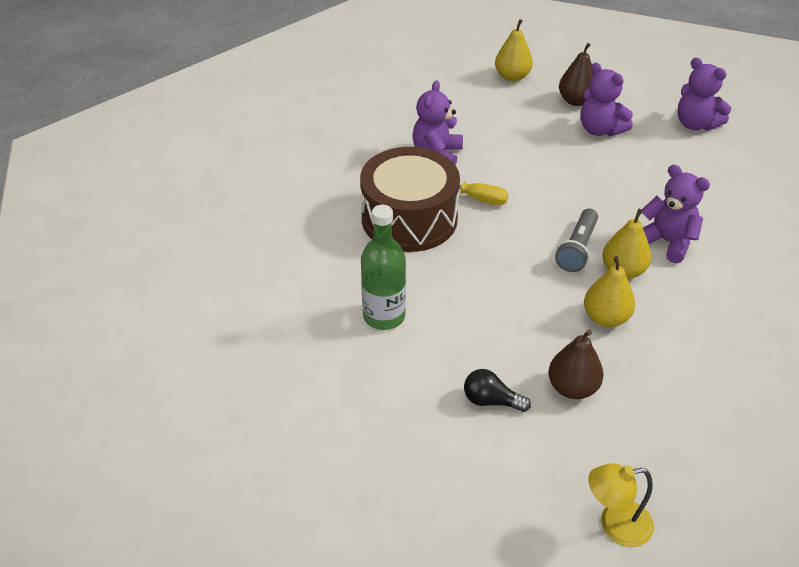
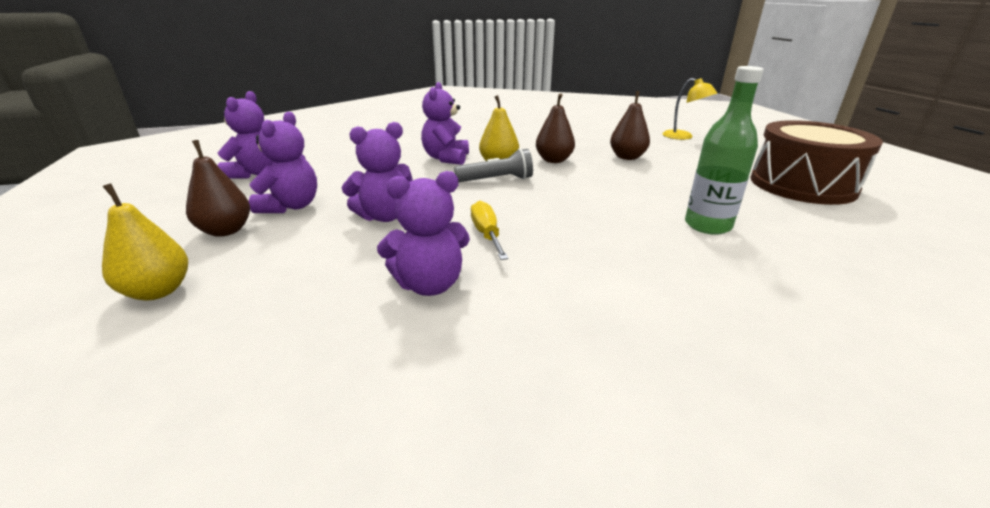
camera: 125 degrees left, 15 degrees down
(409, 218) = (573, 259): brown drum -> brown drum (802, 185)
(491, 401) = (684, 172): black light bulb -> none
(546, 164) = (385, 216): none -> purple teddy bear
(605, 318) = (554, 160): yellow pear -> brown pear

